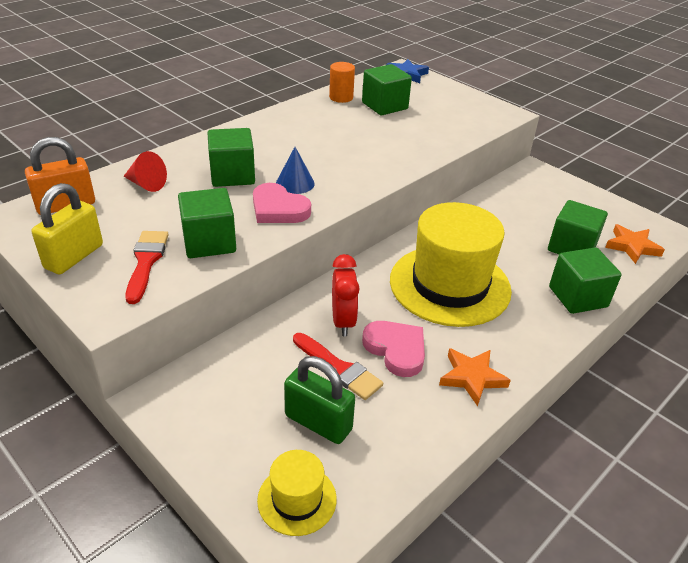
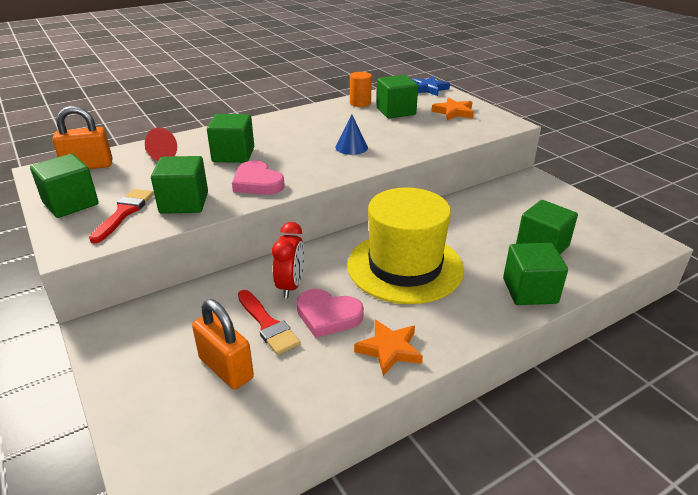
camera: 15 degrees right, 5 degrees down
(74, 257) = (71, 203): yellow padlock -> green cube
(295, 183) = (283, 164): blue cone -> blue cone (351, 147)
(297, 499) = (173, 432): yellow hat -> none
(318, 422) = (226, 368): green padlock -> orange padlock
(396, 349) = (328, 315): pink heart -> pink heart turned 135 degrees clockwise
(632, 247) = (607, 252): orange star -> orange star (453, 112)

